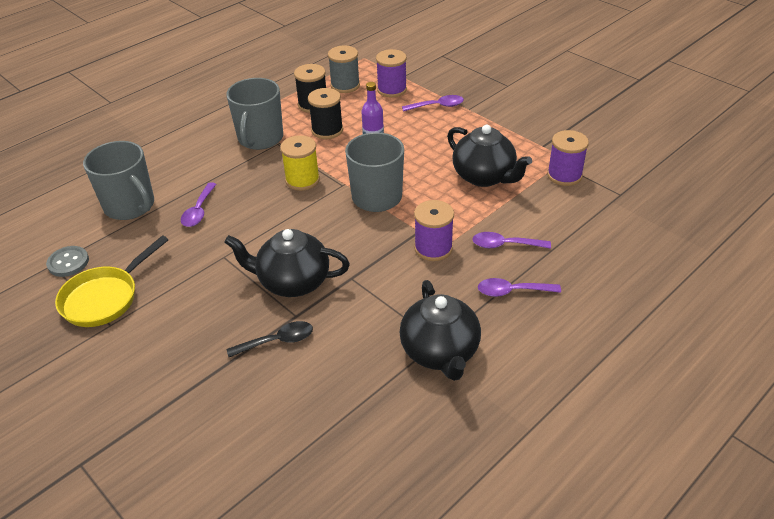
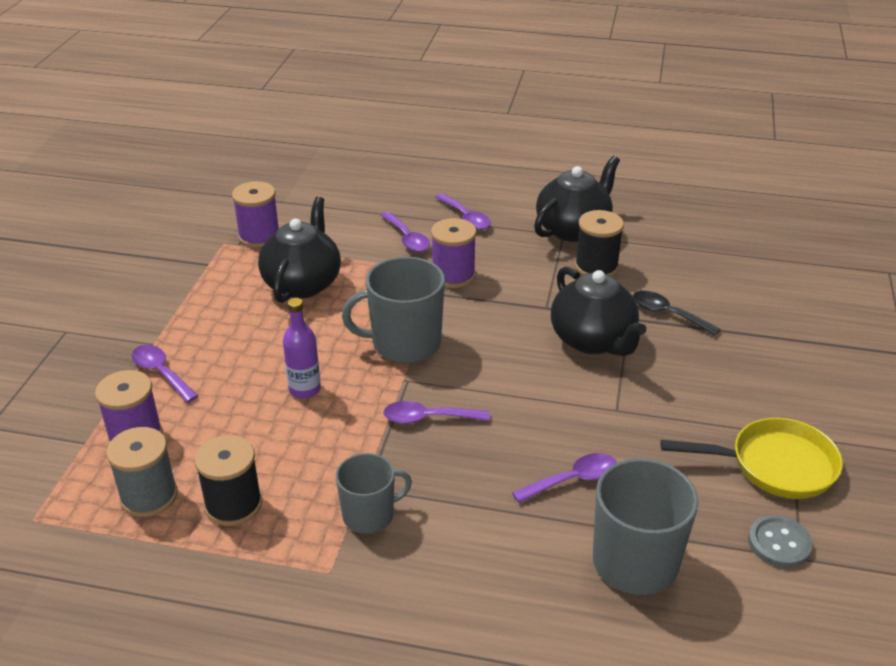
camera: 125 degrees left, 5 degrees down
(260, 138) = (369, 515): grey mug -> grey mug, size x0.63
(302, 180) = (428, 418): yellow spool -> purple spoon
(327, 130) = (296, 452): black spool -> black spool (596, 267)

